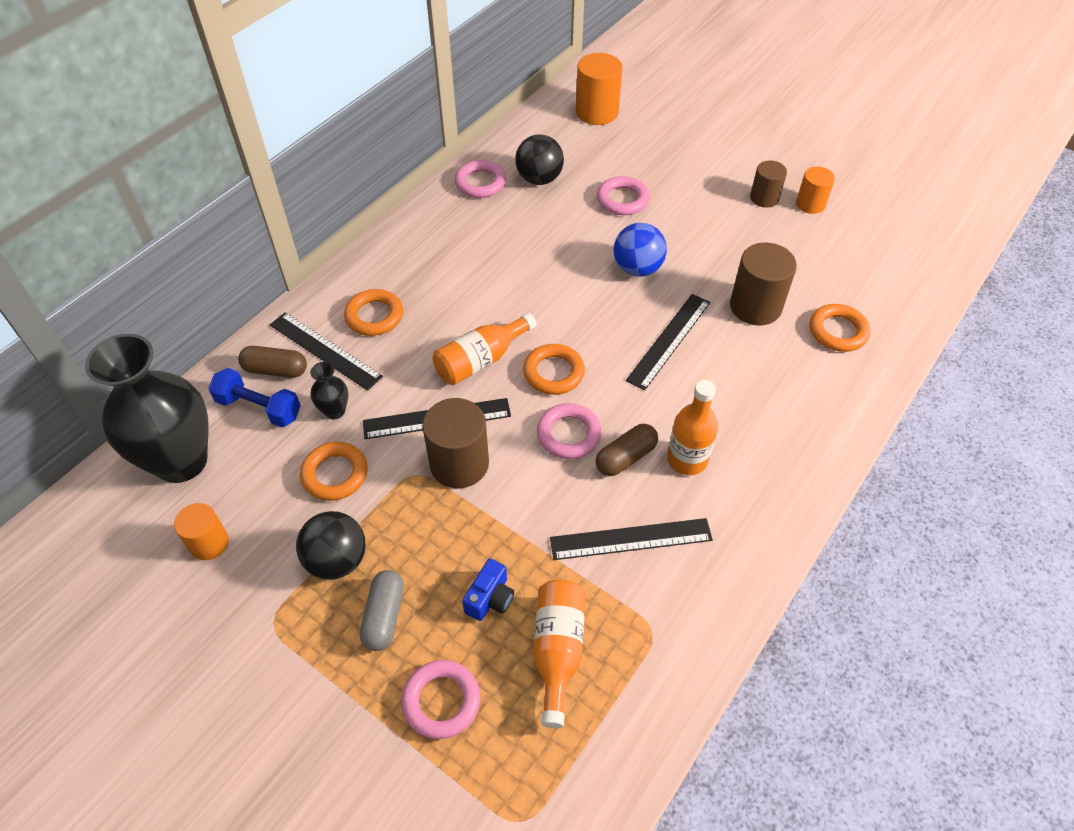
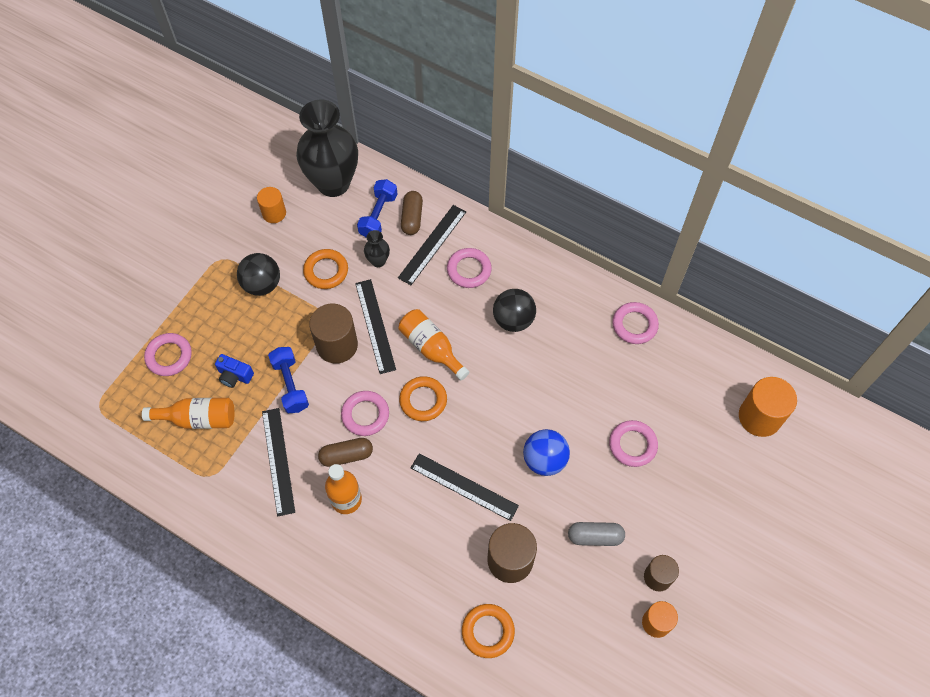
camera: 85 degrees right, 10 degrees up
(374, 316) = (469, 270): orange ring -> pink ring
(384, 616) = (224, 317): grey capsule -> grey capsule (595, 537)
(514, 522) = (290, 385): none -> blue dumbbell
(539, 179) = (648, 372): black ball -> black ball (513, 320)
(625, 457) = (346, 455): brown capsule -> brown capsule turned 60 degrees counterclockwise

